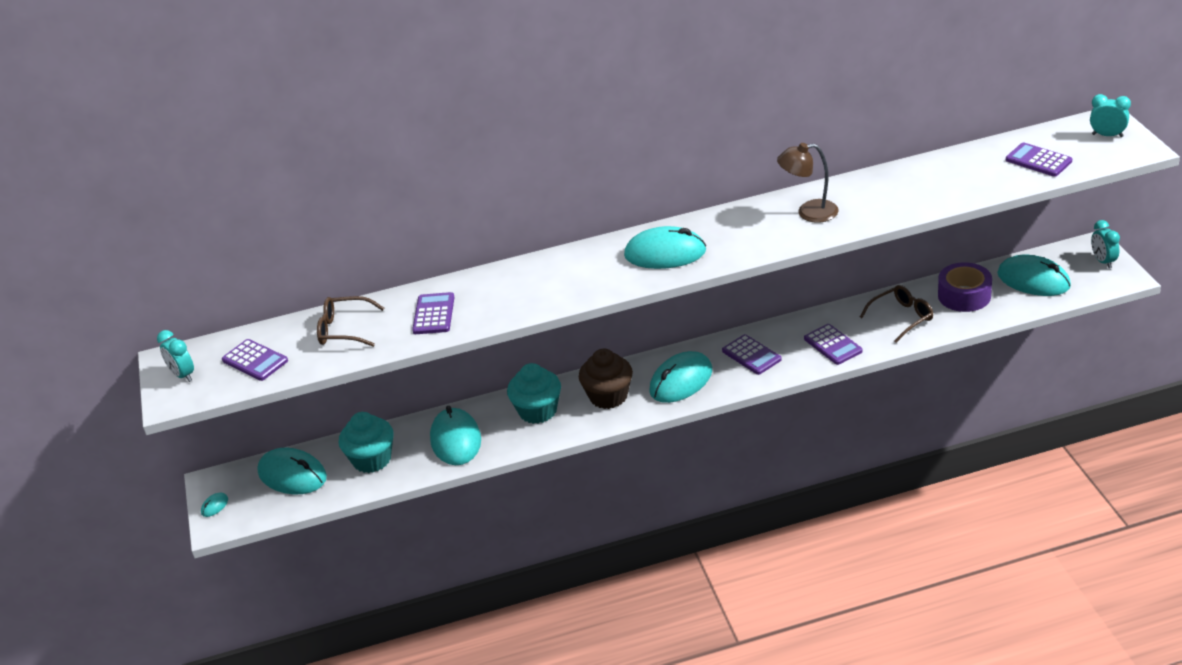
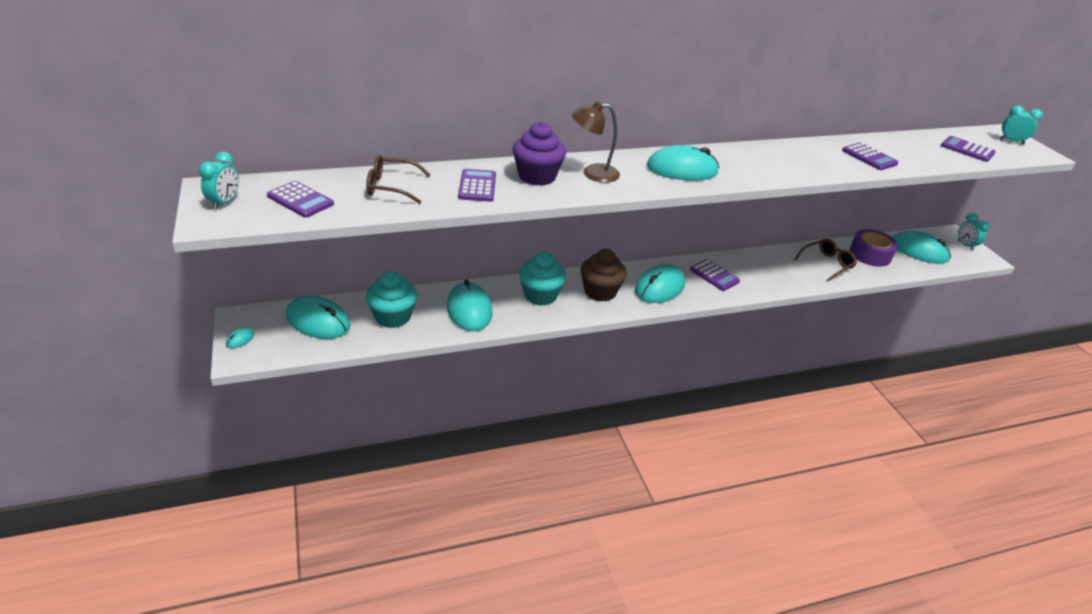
camera: 10 degrees left, 0 degrees up
(183, 375) = (224, 203): turquoise clock -> turquoise clock turned 120 degrees counterclockwise
(499, 291) = (537, 176): none -> purple cupcake
(809, 212) = (796, 158): brown lamp -> brown lamp (593, 173)
(833, 345) = (778, 276): purple calculator -> purple calculator (869, 157)

